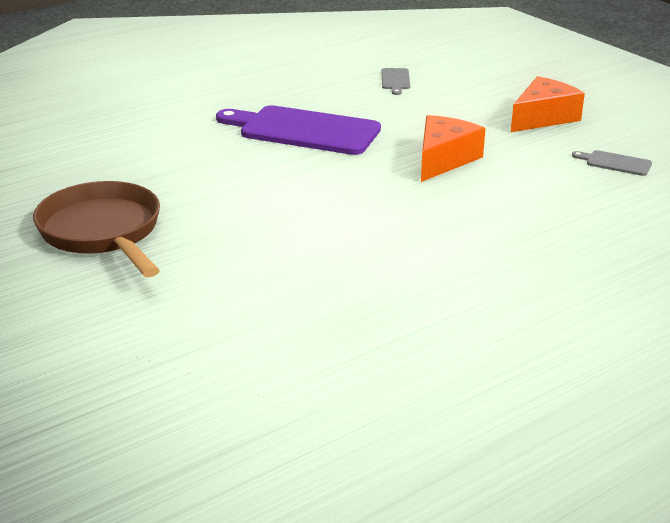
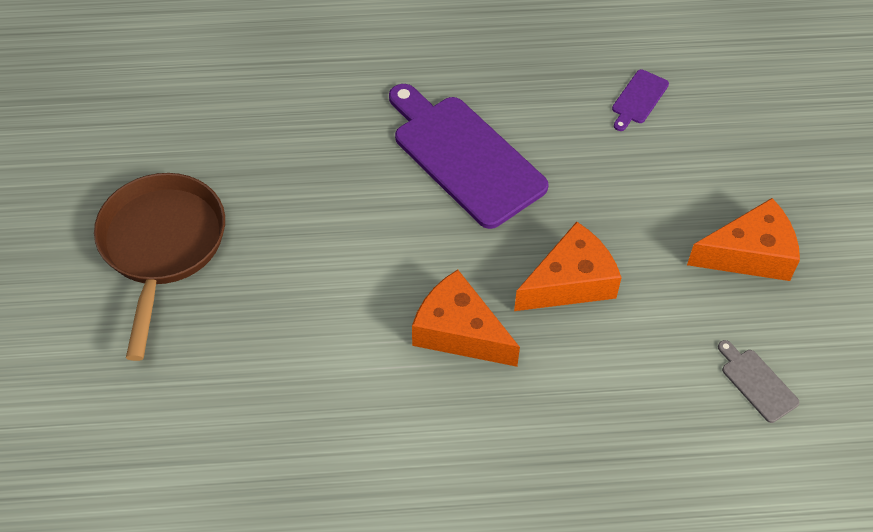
camera: 30 degrees right, 25 degrees up
(393, 202) = (459, 332): none -> orange cheese
(395, 80) = (638, 99): grey cutting board -> purple cutting board

